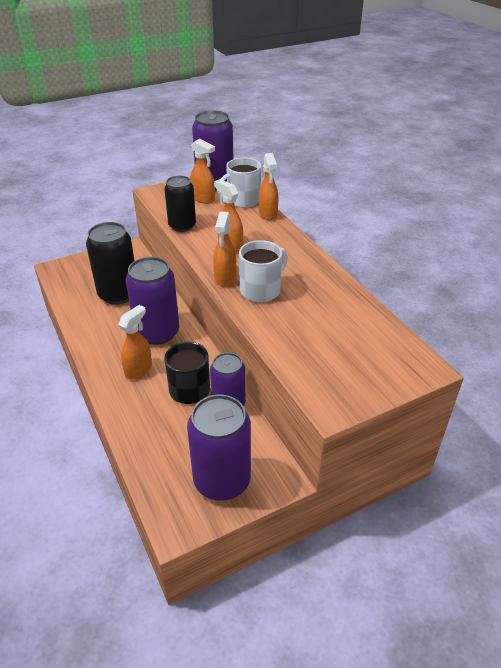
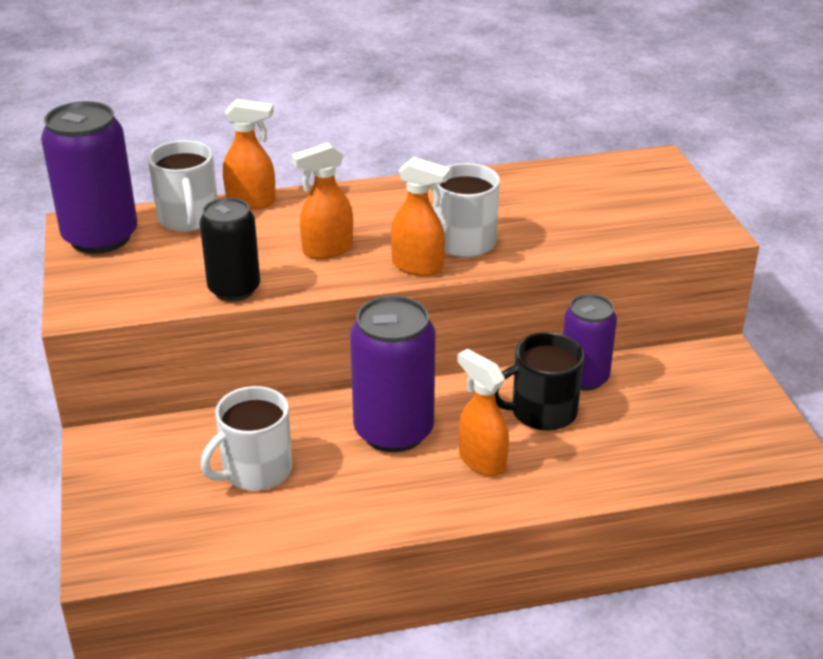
camera: 75 degrees left, 5 degrees down
(118, 294) = (255, 470): black can -> white mug
(203, 199) = (151, 256): orange spray bottle -> none
(222, 481) = (721, 403): purple can -> none

